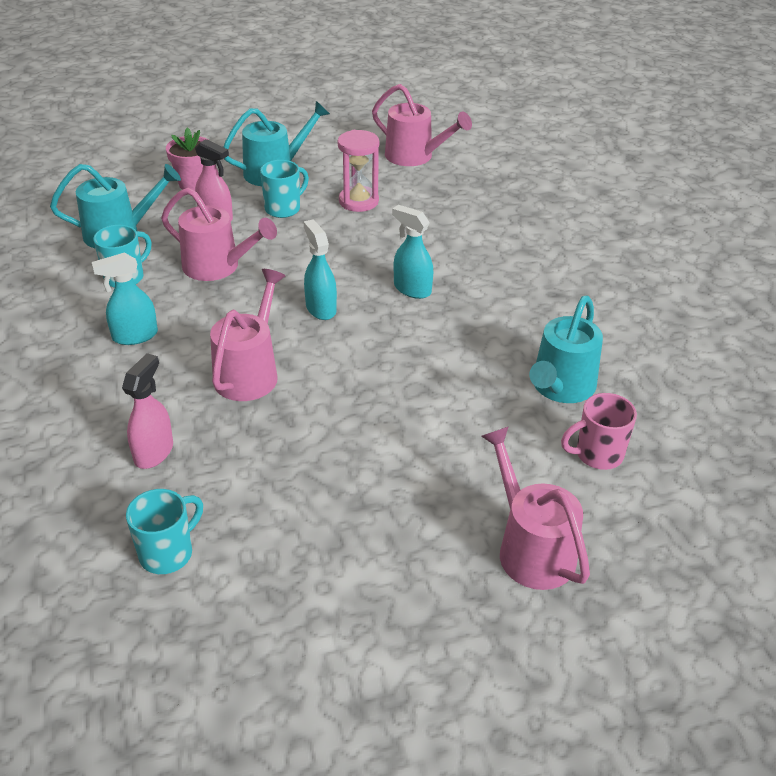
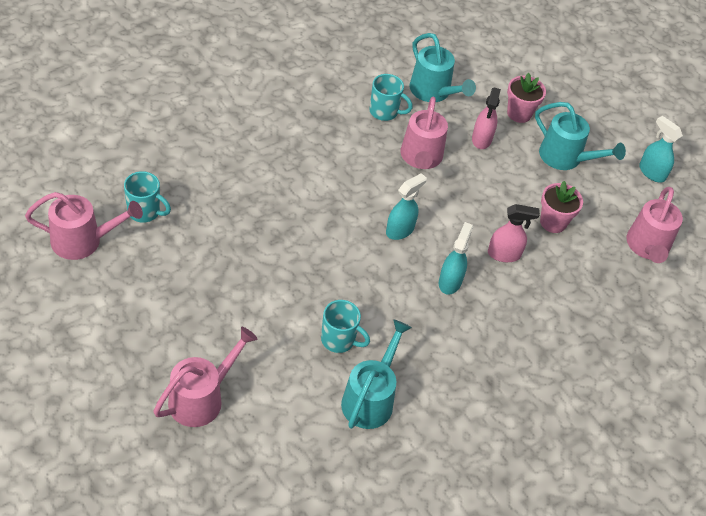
camera: 65 degrees right, 10 degrees up
(134, 336) = (325, 137): turquoise spray bottle -> turquoise spray bottle (651, 172)
(154, 452) = (222, 180): pink spray bottle -> pink spray bottle (504, 254)
(250, 372) = (314, 207): pink watering can -> pink watering can (84, 241)
(283, 209) = (515, 177): turquoise mug -> turquoise mug (339, 340)
(358, 201) = (553, 222): pink hourglass -> pink flower pot
(560, 388) = (370, 398): turquoise watering can -> turquoise watering can turned 105 degrees clockwise
(597, 454) = (305, 430): pink mug -> none

